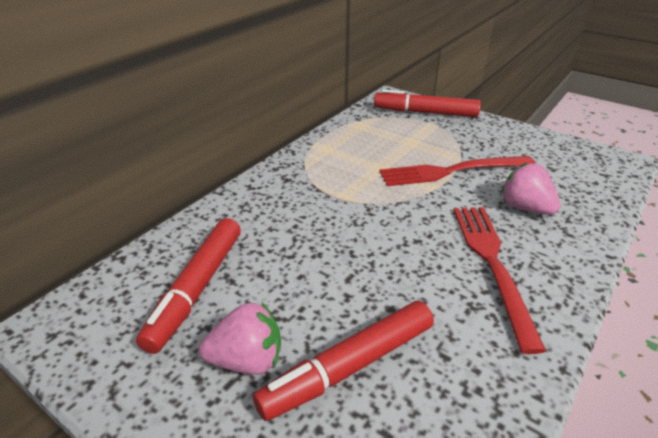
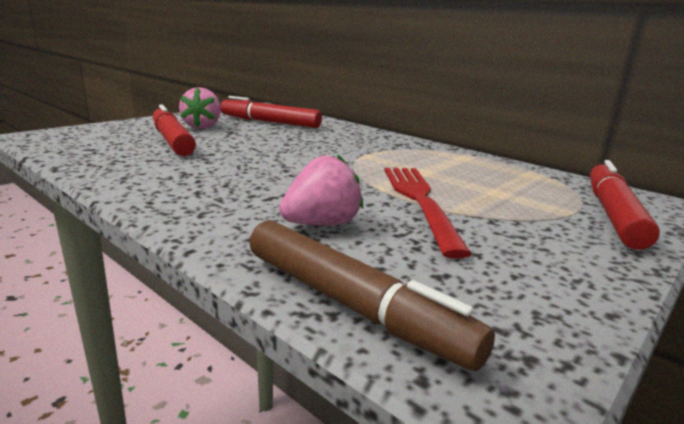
camera: 95 degrees right, 15 degrees down
(492, 263) = (230, 188): red fork -> none
(606, 191) = (351, 305): none -> brown marker

